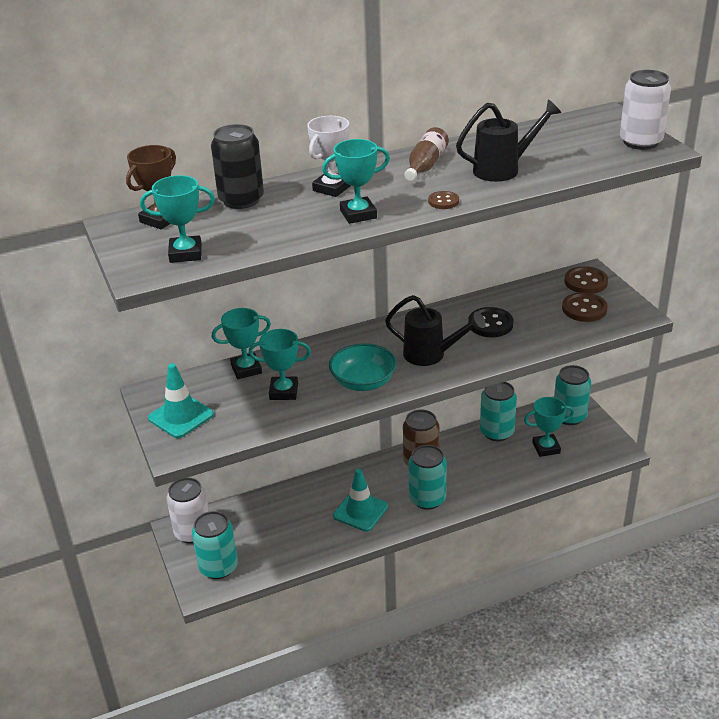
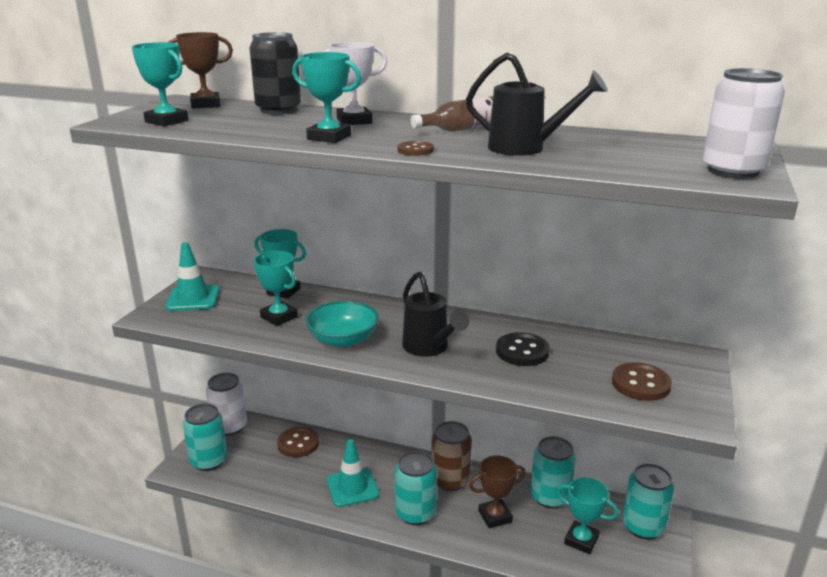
camera: 40 degrees right, 10 degrees down
(479, 467) = (495, 516): none -> brown trophy
(585, 282) = (680, 363): brown button -> brown button (298, 444)

